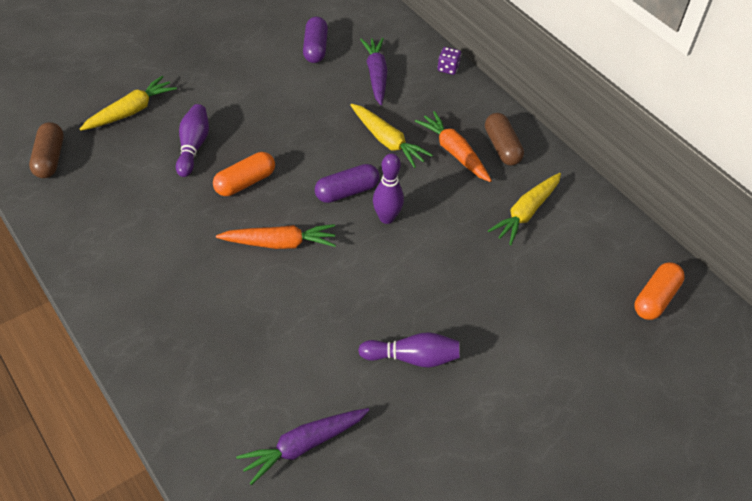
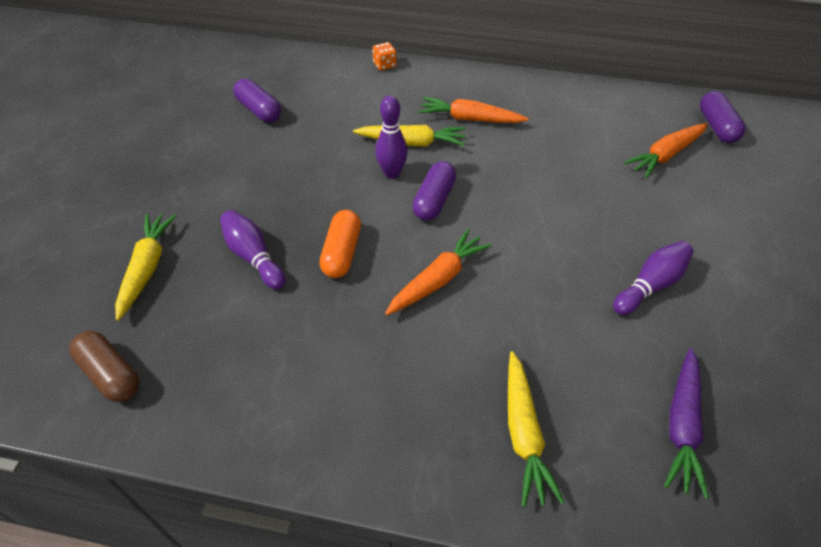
camera: 40 degrees left, 0 degrees up
(376, 75) = (337, 101): purple carrot -> none
(386, 218) = (489, 198): purple bowling pin -> purple bowling pin (392, 173)
(448, 68) = (384, 65): purple dice -> orange dice
(502, 147) = (496, 95): brown capsule -> none
(526, 213) = (572, 127): yellow carrot -> yellow carrot (523, 433)
(571, 286) = (665, 155): none -> orange carrot
(655, 298) = (717, 127): orange capsule -> purple capsule

